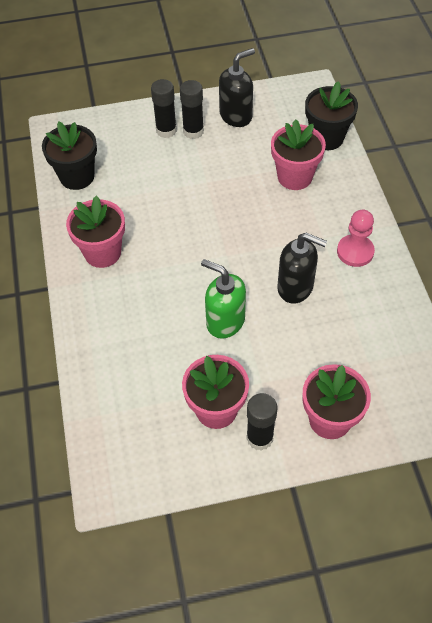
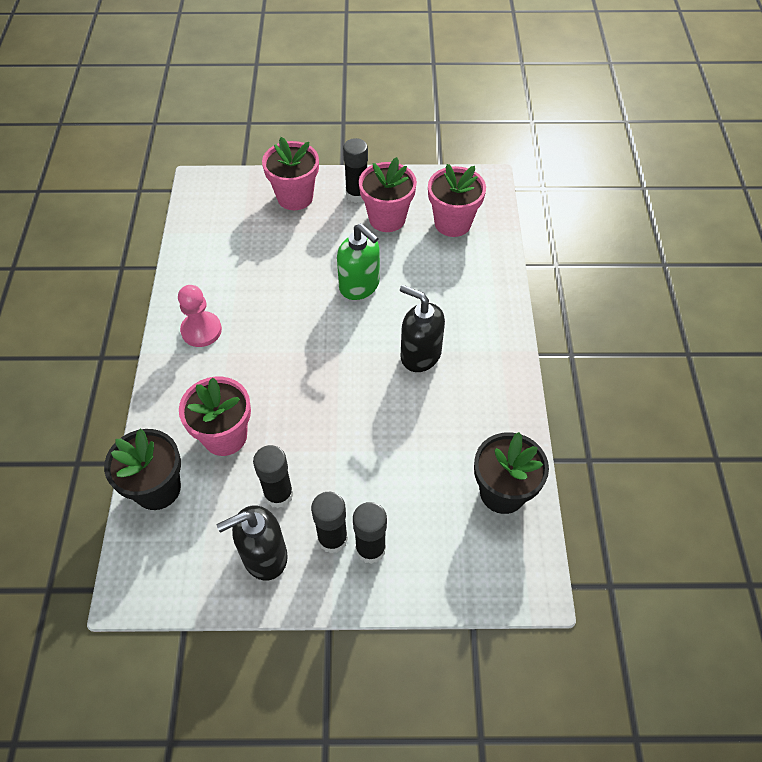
camera: 170 degrees left, 0 degrees up
(102, 252) = (475, 379): pink flower pot -> pink flower pot (452, 223)
(239, 149) = (278, 494): none -> black glue stick
(295, 287) = (279, 305): black soap dispenser -> black soap dispenser (420, 355)

